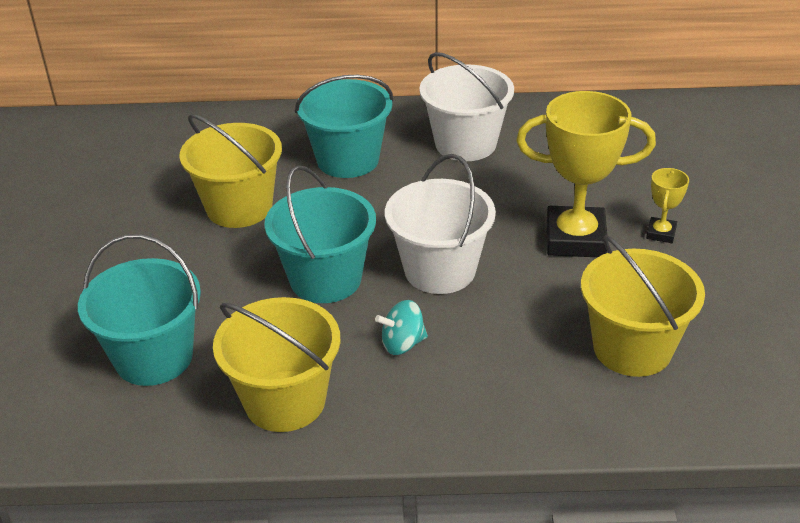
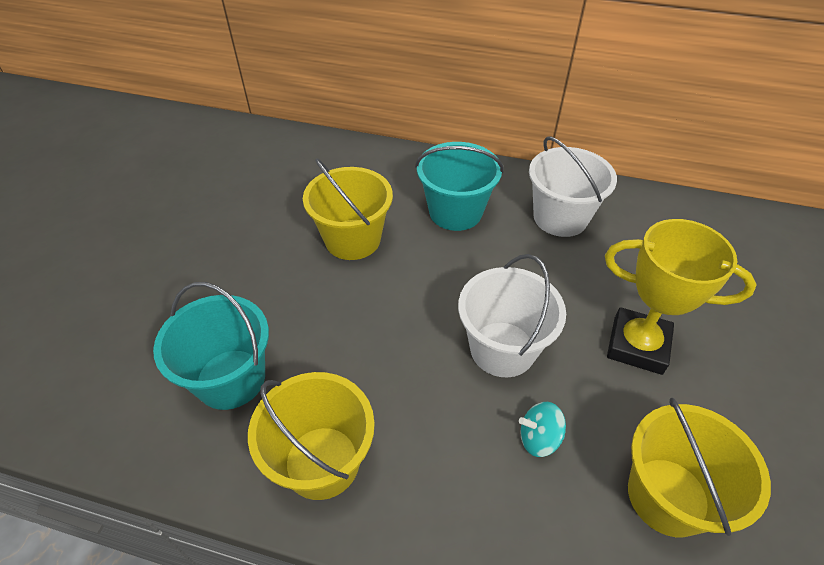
camera: 15 degrees right, 10 degrees up
(325, 279) = (400, 332): turquoise bucket -> none
(402, 344) = (446, 425): turquoise spinning top -> turquoise spinning top (539, 438)
(661, 233) = (723, 360): yellow trophy -> none

